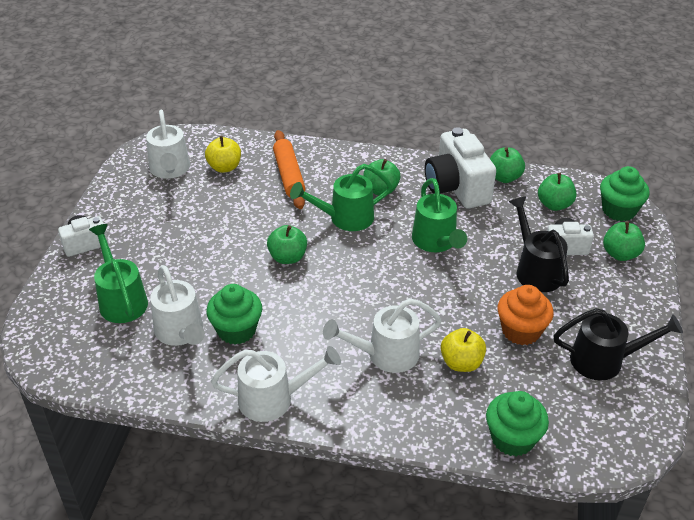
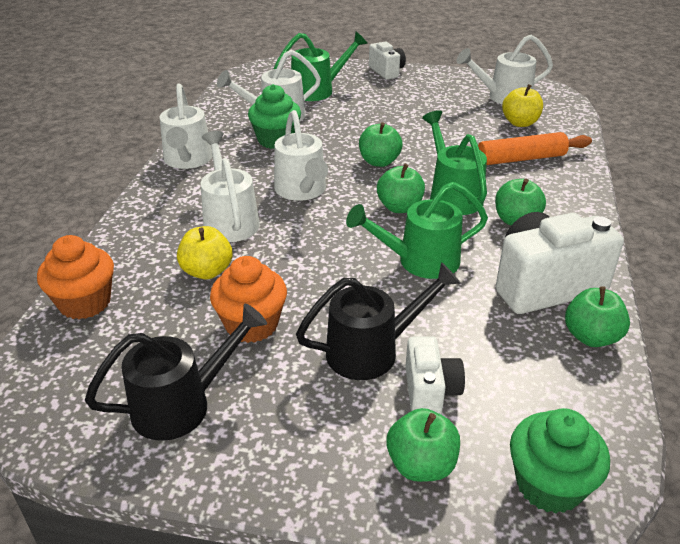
camera: 90 degrees right, 5 degrees down
(337, 308) = (302, 191): none -> white watering can
(512, 438) = (85, 302): green cupcake -> orange cupcake
(554, 205) = (537, 391): green apple -> green apple (399, 207)
(605, 361) = (182, 404): black watering can -> black watering can turned 120 degrees counterclockwise

